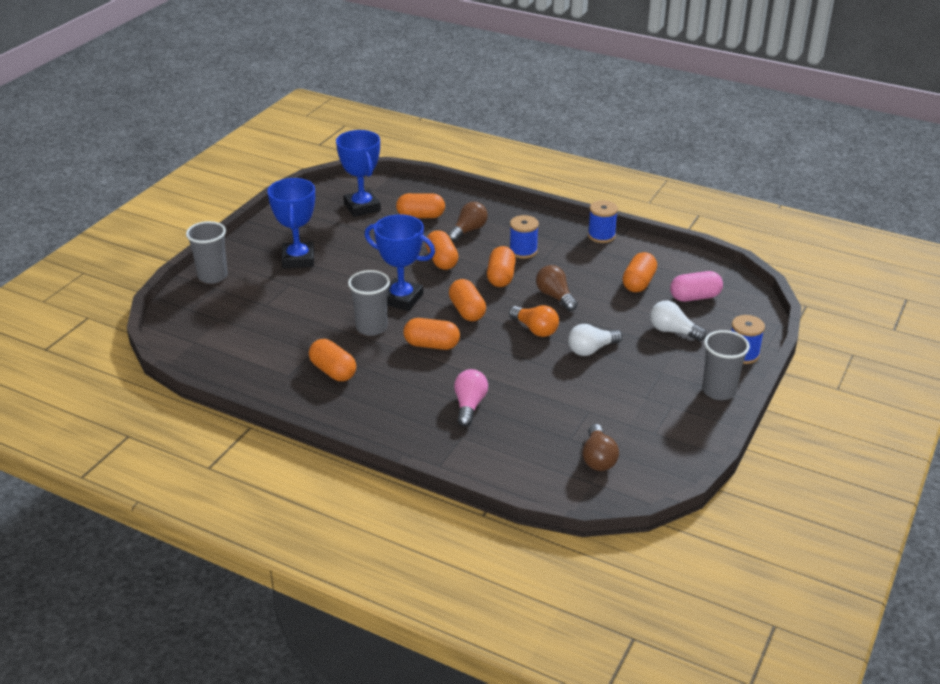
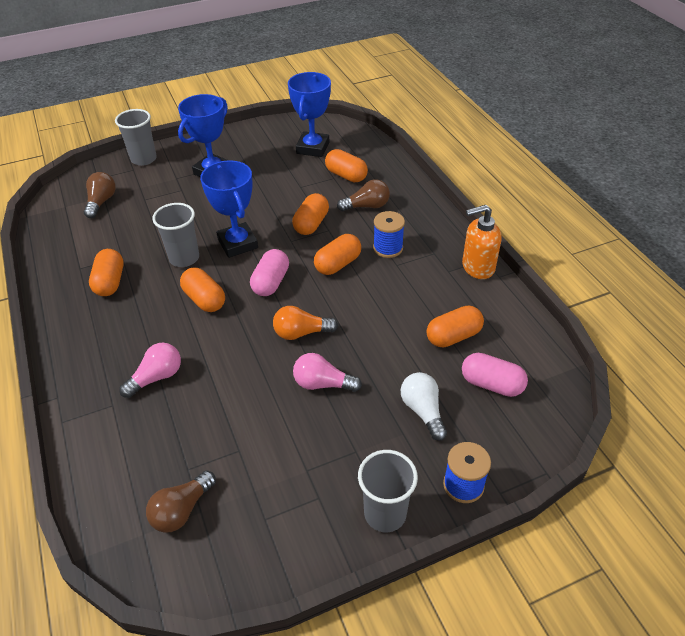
camera: 40 degrees right, 10 degrees up
(467, 311) = (271, 282): orange capsule -> pink capsule
(535, 329) = (301, 333): orange light bulb -> orange light bulb turned 90 degrees clockwise
(555, 297) = (359, 309): brown light bulb -> brown light bulb (101, 202)
(591, 349) = (323, 384): white light bulb -> pink light bulb
(601, 236) = (477, 267): blue spool -> orange soap dispenser

